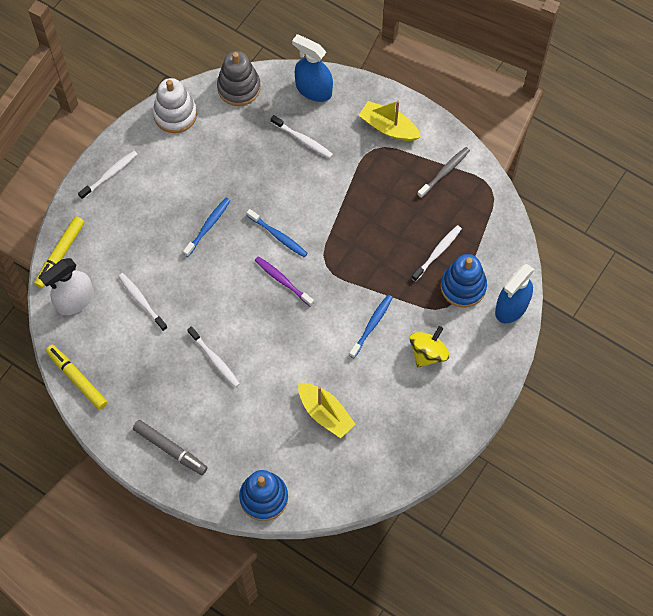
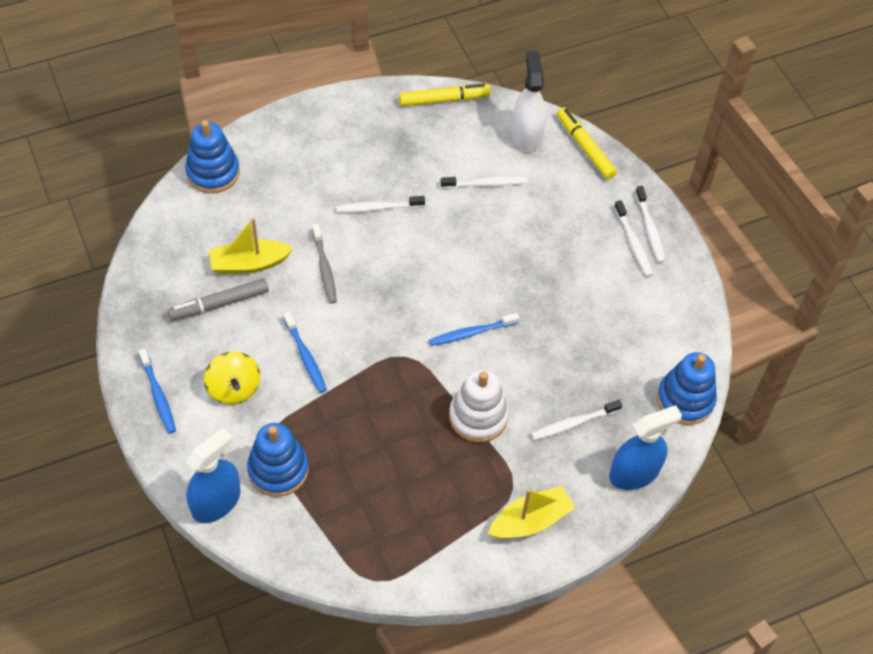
camera: 120 degrees right, 10 degrees down
(170, 449) = (319, 130): grey marker -> grey marker (219, 304)
(175, 114) = (688, 321): white stacking toy -> white stacking toy (478, 417)
(208, 226) = (528, 279): blue toothbrush -> blue toothbrush (158, 395)
(239, 87) = (685, 399): grey stacking toy -> blue stacking toy
(282, 281) = (417, 308): purple toothbrush -> none
(437, 252) = (337, 470): white toothbrush -> white toothbrush (633, 243)
(444, 172) = (430, 543): grey toothbrush -> grey toothbrush (324, 268)
(511, 307) = (216, 502): blue spray bottle -> blue spray bottle turned 60 degrees clockwise

